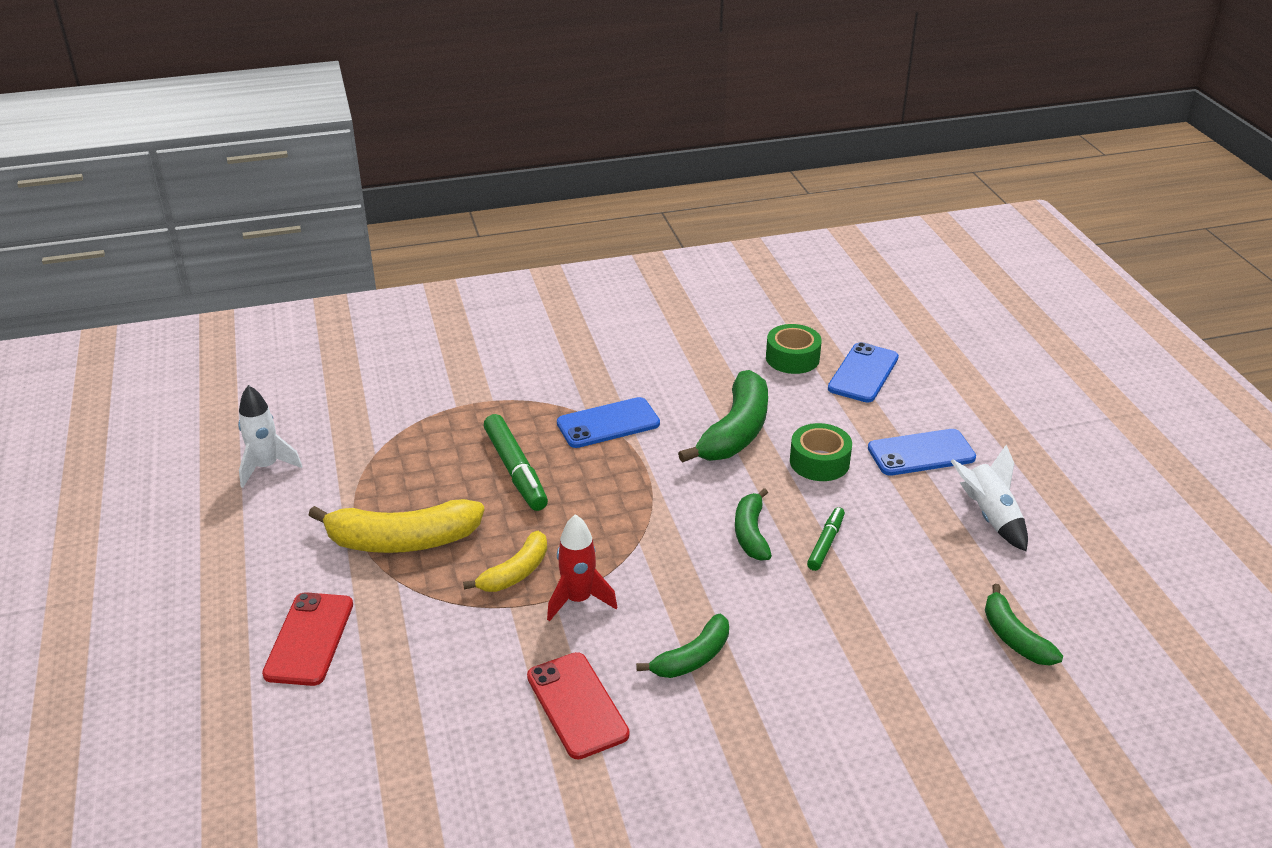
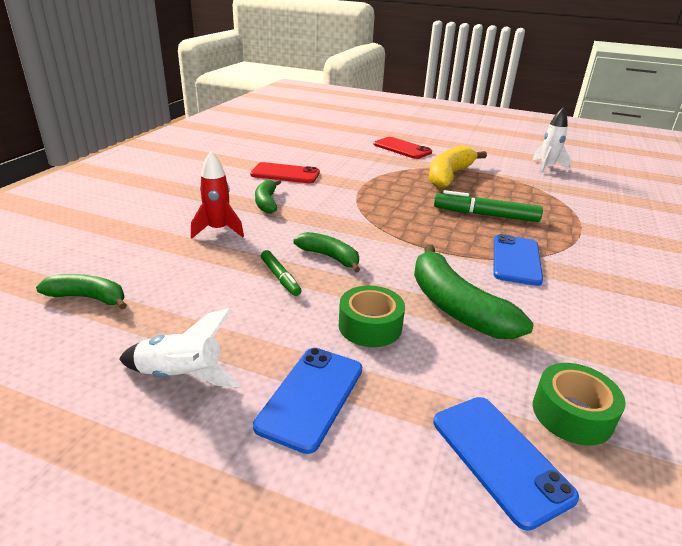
camera: 125 degrees right, 5 degrees down
(515, 573) = (390, 189): yellow banana -> none
(578, 600) = (349, 194): red rocket -> red rocket (218, 230)

